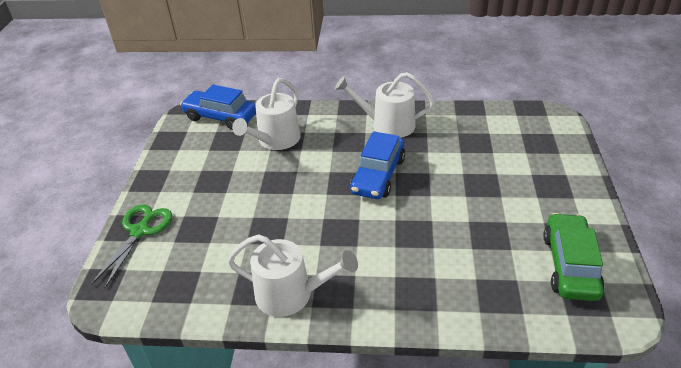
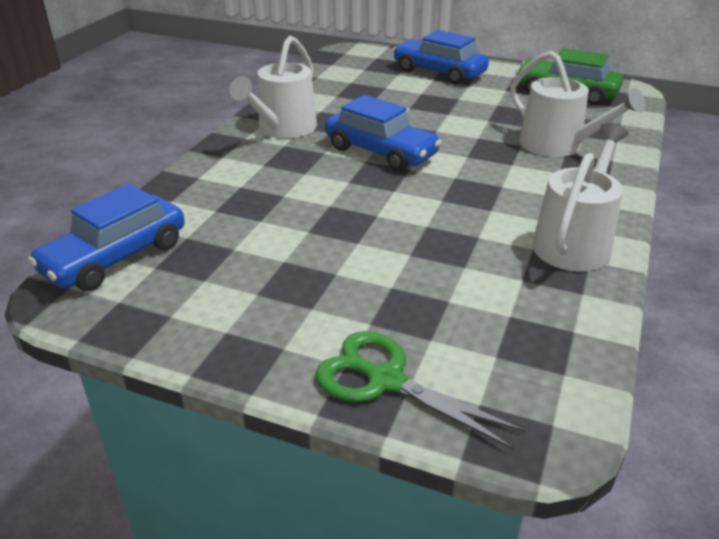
camera: 75 degrees left, 5 degrees down
(276, 140) = (239, 212): white watering can -> white watering can (557, 145)
(550, 174) = (439, 72): none -> blue car

